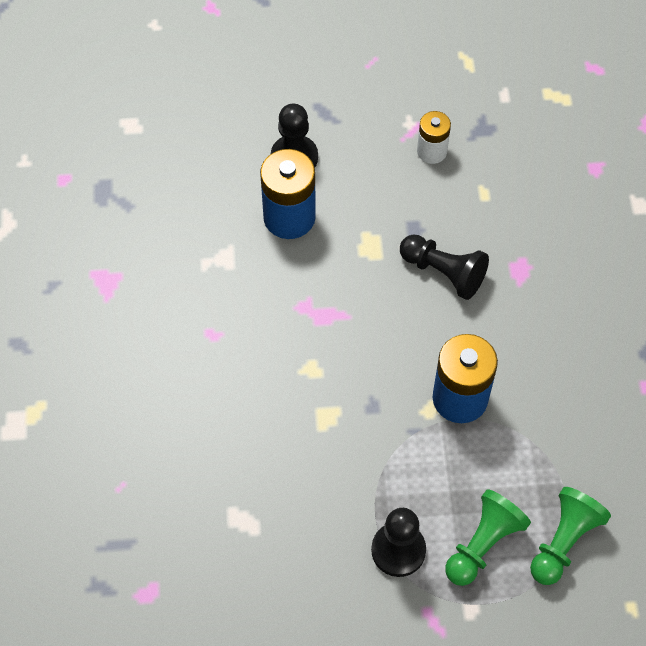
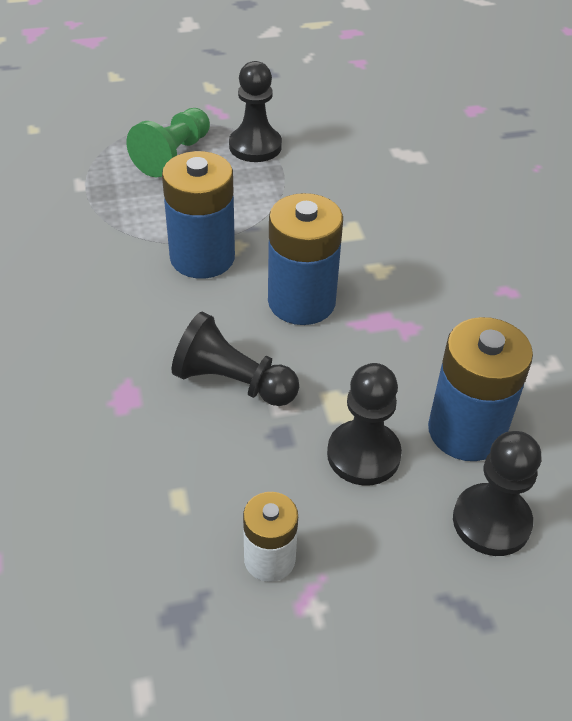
camera: 170 degrees right, 15 degrees down
(362, 208) = (363, 455): none -> black pawn
(383, 341) = (301, 302): none -> blue battery
(564, 541) = (92, 162): green pawn -> none

